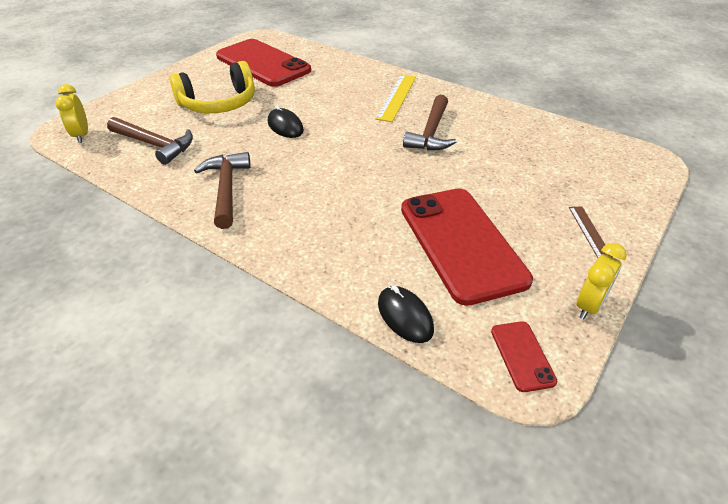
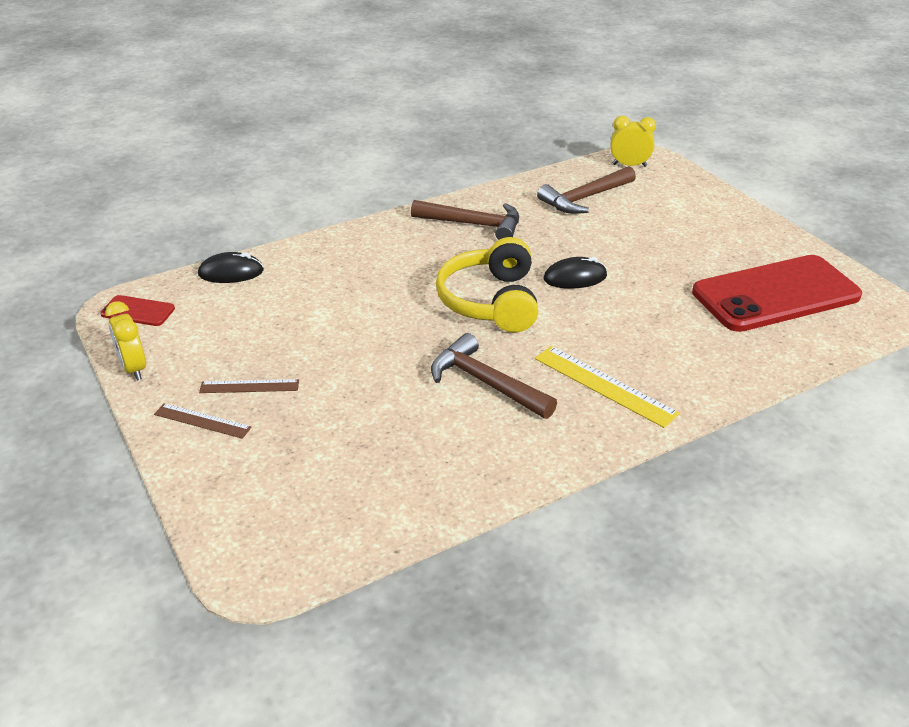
camera: 115 degrees right, 5 degrees down
(219, 103) = (661, 244): yellow headphones -> yellow headphones (491, 301)
(461, 243) = (276, 329): red phone -> none
(535, 227) = (249, 386): none -> brown ruler

